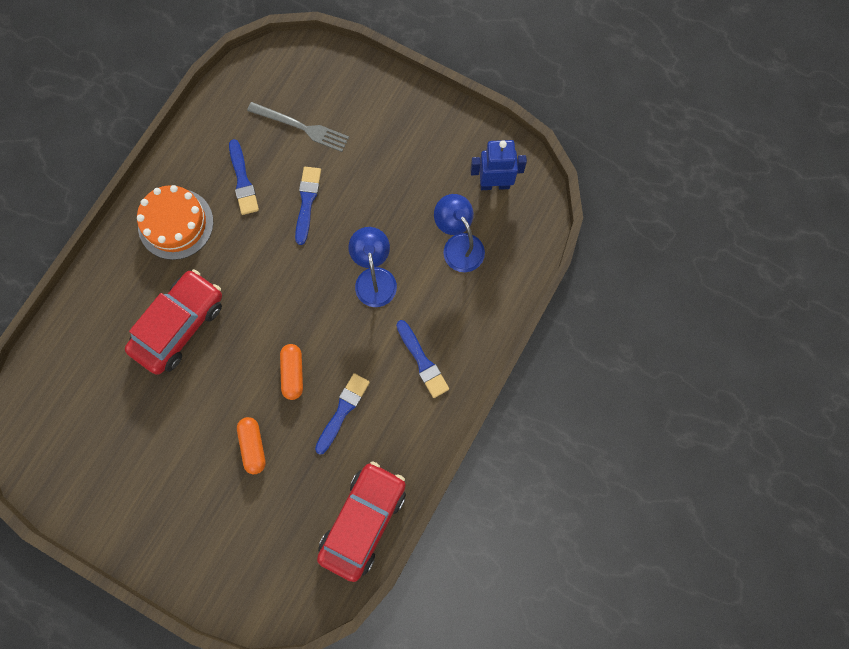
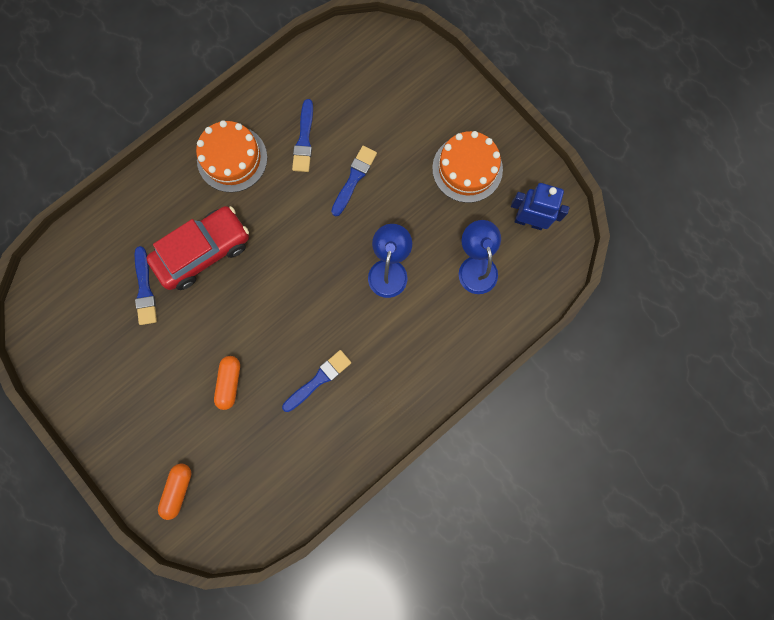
camera: 20 degrees right, 5 degrees up
(293, 373) = (287, 330): orange capsule -> orange capsule (178, 489)
(301, 127) = (373, 108): grey fork -> none
(363, 521) = (301, 485): red car -> none
(416, 154) = (467, 169): none -> orange cake
(422, 361) = (405, 361): blue brush -> blue brush (145, 289)

